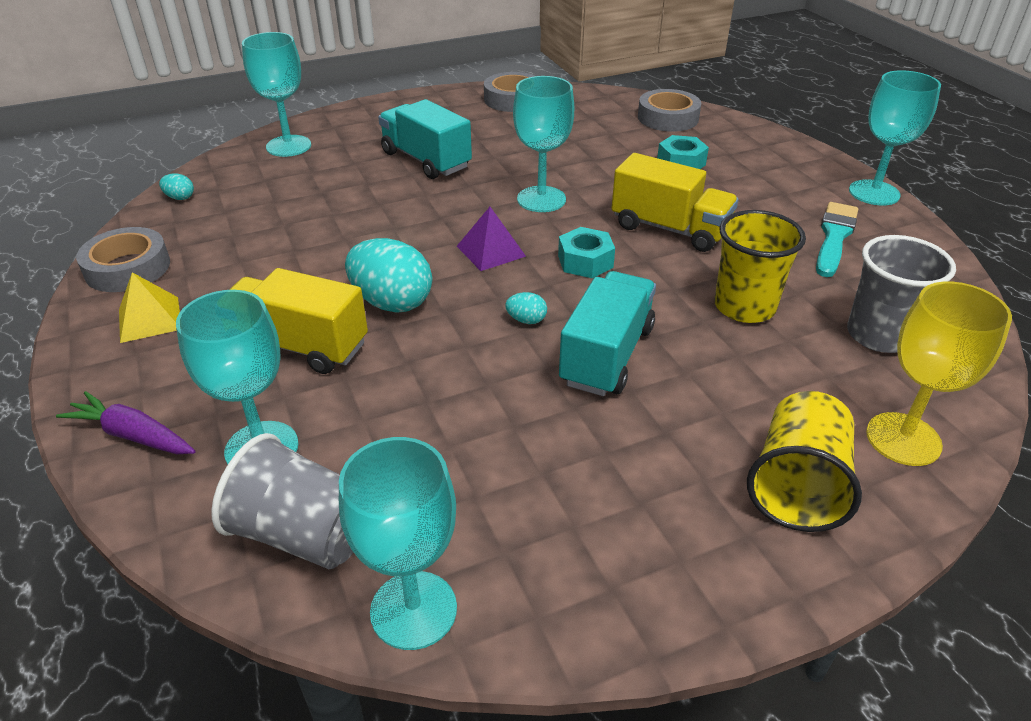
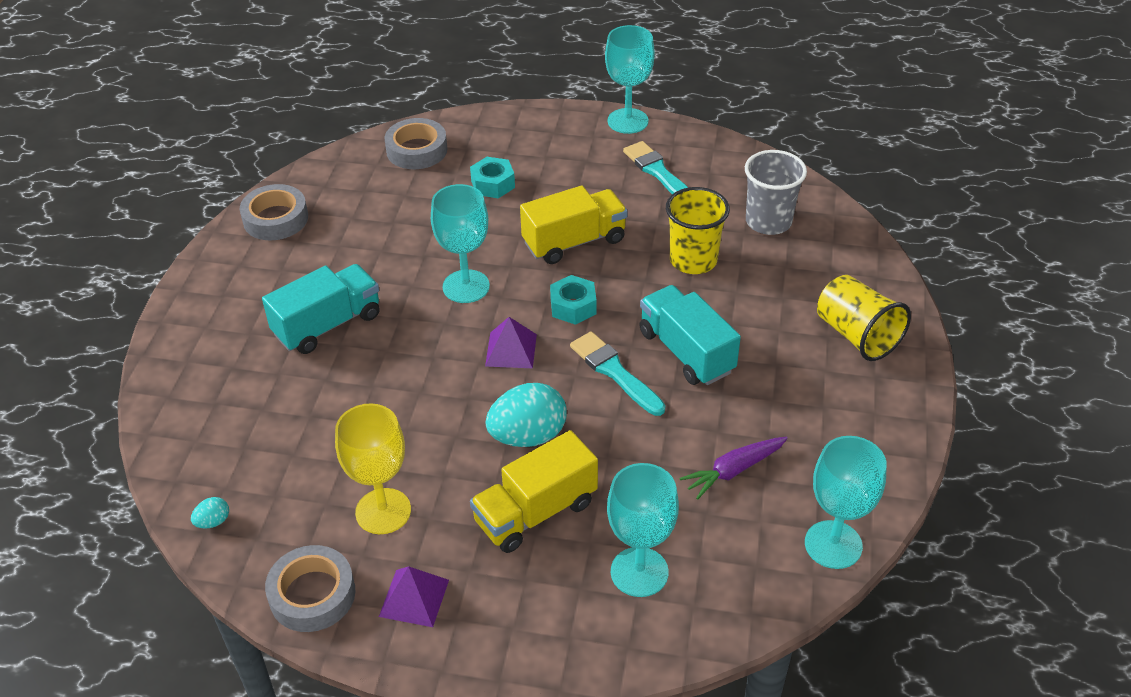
camera: 55 degrees left, 5 degrees up
(133, 435) = (565, 645): purple carrot -> purple carrot (733, 471)
(150, 319) = (414, 598): yellow pyramid -> purple pyramid
(288, 146) = (192, 407): turquoise goblet -> none
(304, 534) = (738, 576): grey cup -> none
(426, 160) = (327, 325): turquoise truck -> turquoise truck turned 150 degrees clockwise
(526, 320) = (615, 372): turquoise egg -> turquoise brush
(903, 439) = (855, 271): yellow goblet -> yellow goblet (383, 511)

